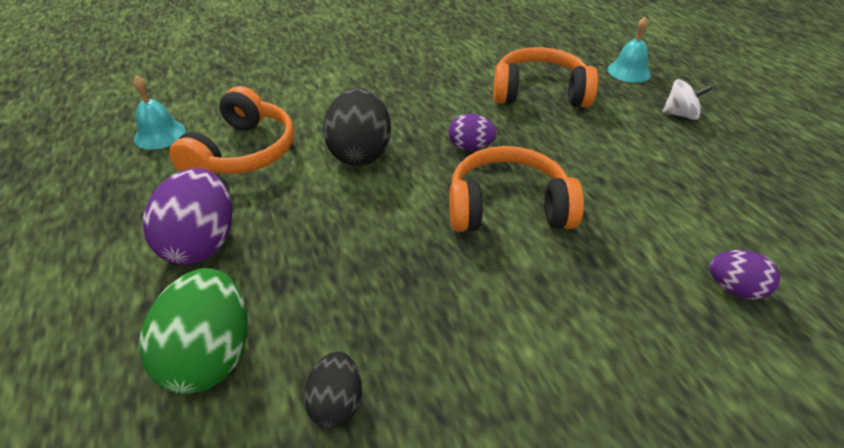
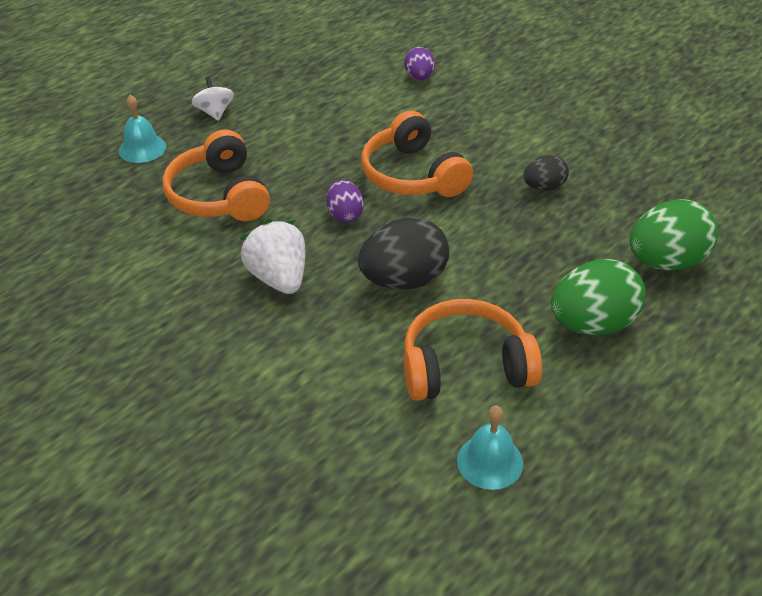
camera: 115 degrees left, 0 degrees up
(201, 243) = (592, 324): purple egg -> green egg
(336, 403) = (637, 196): black egg -> black egg (544, 187)
(415, 97) = (279, 278): none -> white strawberry

